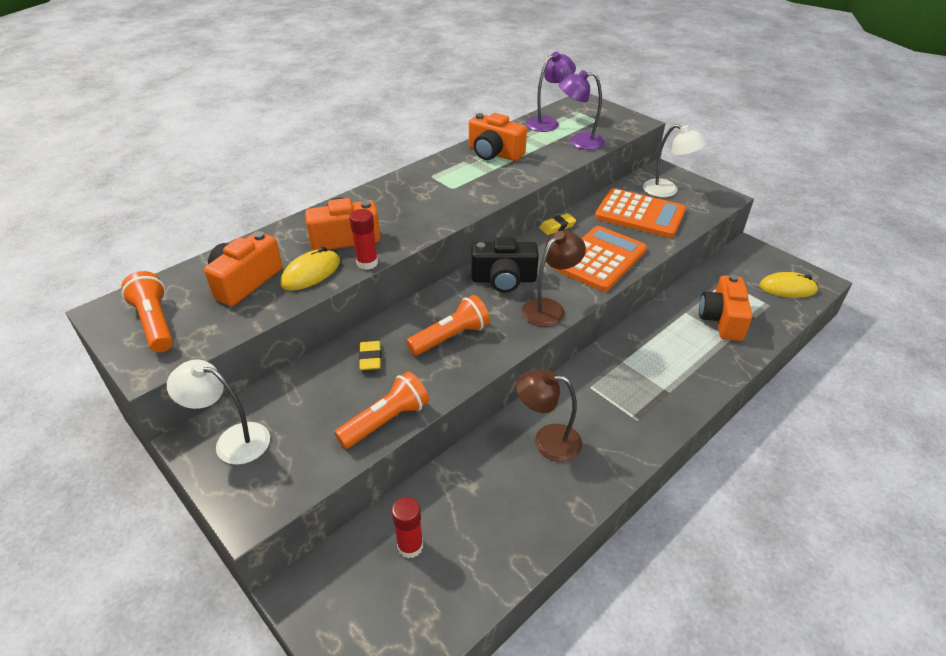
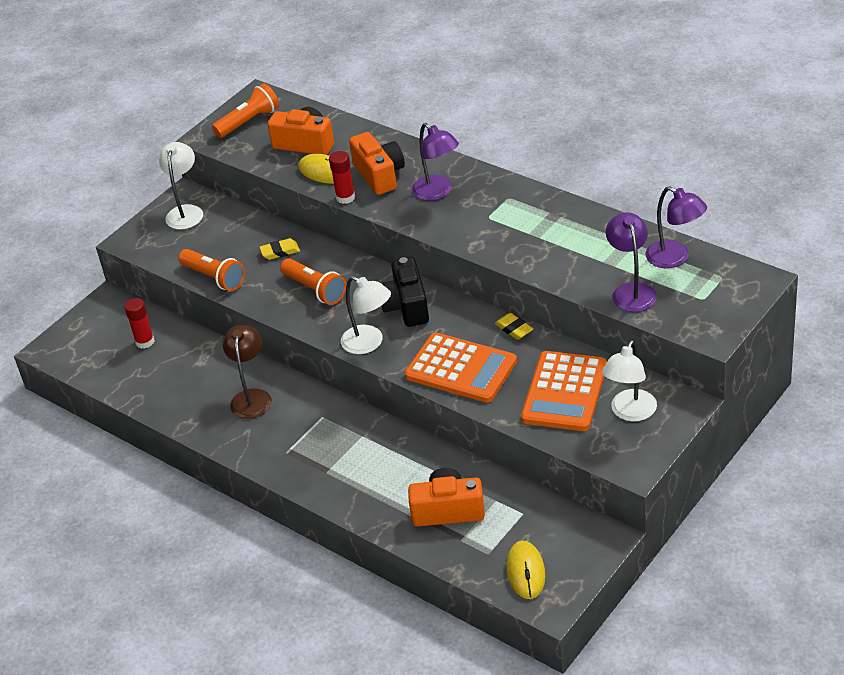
camera: 85 degrees right, 0 degrees up
(398, 208) = (437, 192): none -> purple lamp
(494, 153) = (575, 231): orange camera -> none
(549, 308) = (369, 343): brown lamp -> white lamp

